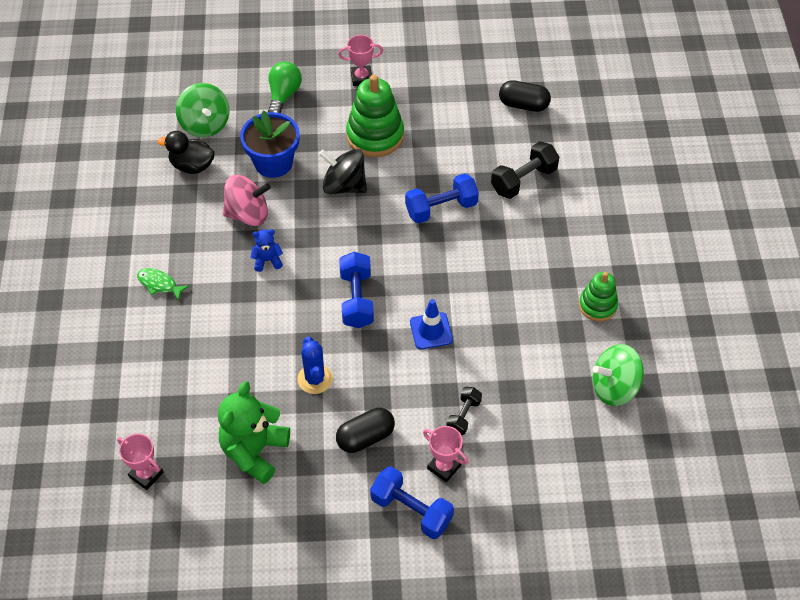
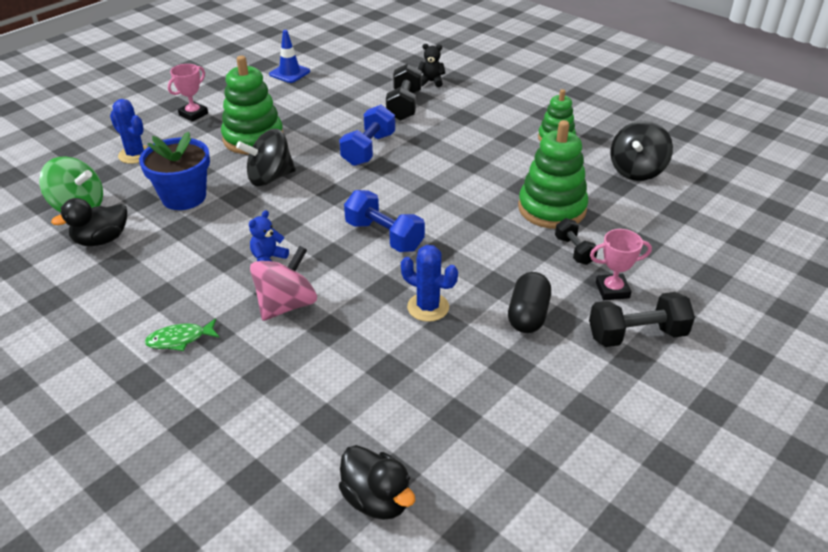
camera: 45 degrees left, 15 degrees down
(146, 474) = (377, 499): pink trophy -> black duck
(248, 214) = (205, 240): pink spinning top -> pink spinning top (286, 305)
(254, 451) = (454, 395): green teddy bear -> none
(283, 95) = (135, 155): green light bulb -> blue cactus
(411, 510) = (636, 335): blue dumbbell -> black dumbbell
(431, 331) = (471, 218): blue traffic cone -> blue traffic cone (289, 73)
(498, 368) = (552, 208): none -> green stacking toy
(523, 105) = (344, 72): black capsule -> none
(579, 167) = (431, 82): none -> black teddy bear
(614, 387) = (636, 171): green spinning top -> black spinning top

